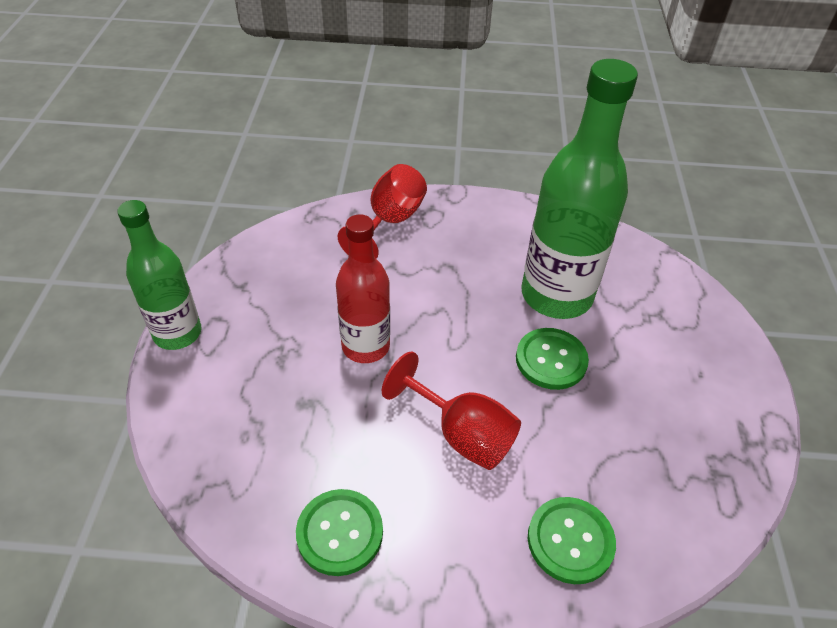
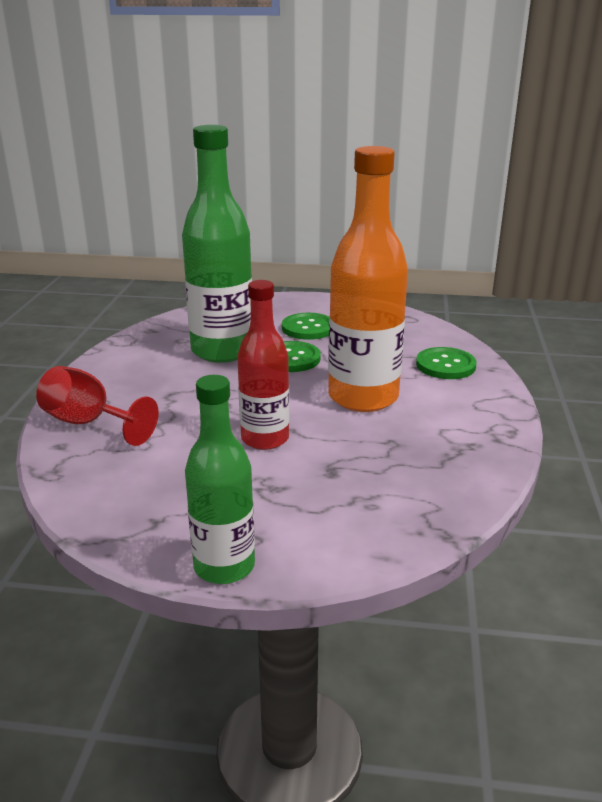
camera: 85 degrees left, 20 degrees down
(340, 533) = (461, 451): green button -> green button (308, 328)
(461, 434) = (363, 397): red goblet -> orange bottle

